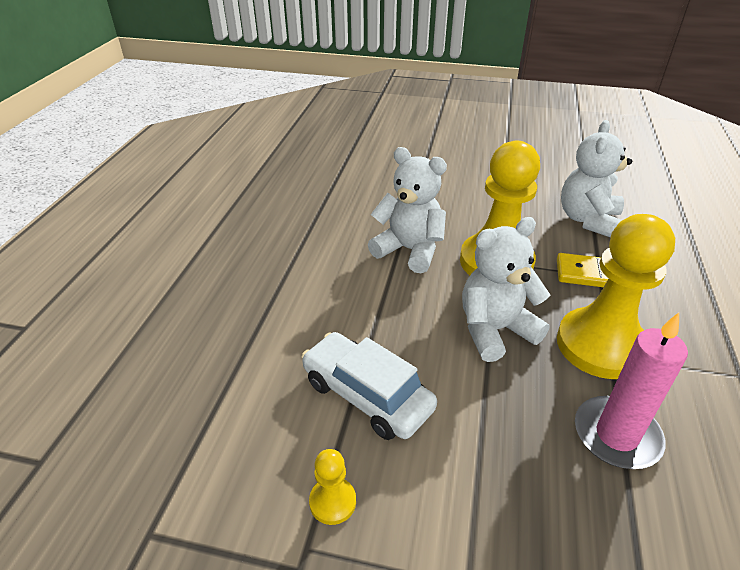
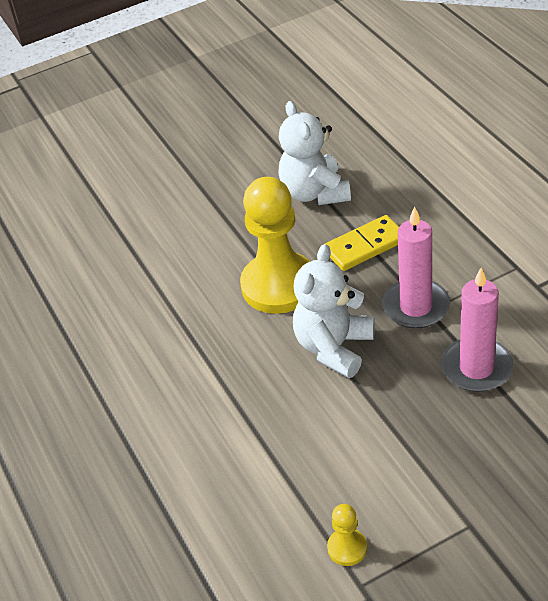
camera: 35 degrees left, 5 degrees up
(367, 395) = (294, 465): white car -> none
(409, 250) = (197, 323): white teddy bear -> none
(600, 345) = (416, 307): yellow pawn -> pink candle

